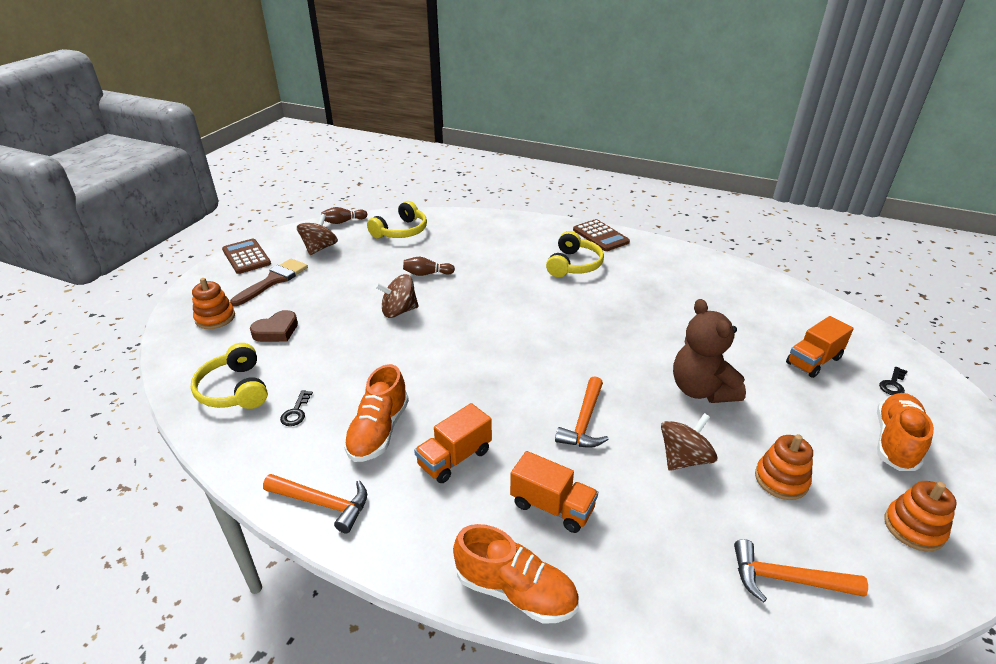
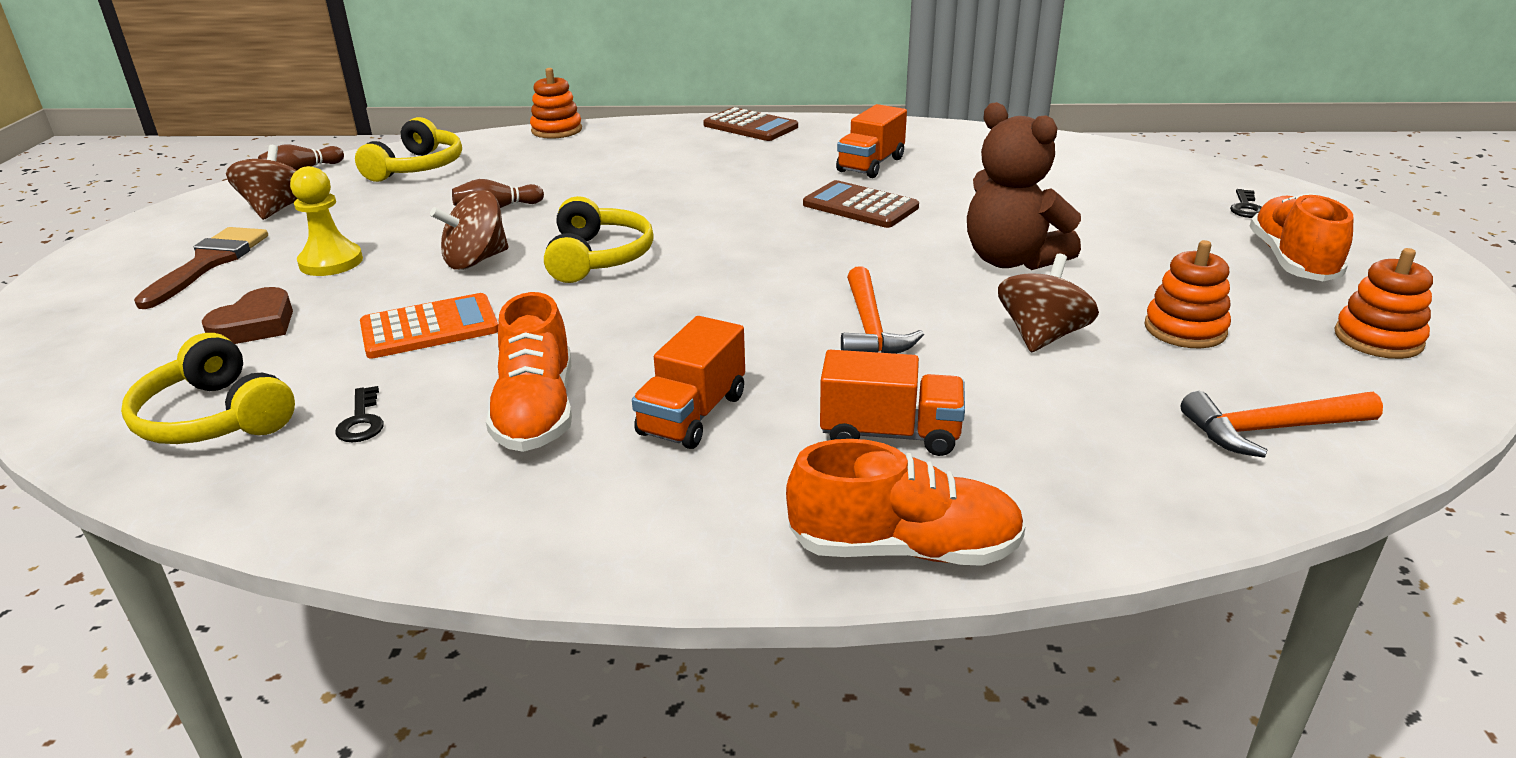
camera: 20 degrees left, 5 degrees down
(215, 318) = (114, 331): orange stacking toy -> orange stacking toy (556, 130)
(246, 257) = (133, 242): brown calculator -> brown calculator (860, 206)
(323, 503) = (492, 527): orange hammer -> none
(329, 294) = (331, 262): none -> yellow pawn
(355, 355) = (429, 328): none -> orange calculator
(573, 265) = (731, 162): yellow headphones -> yellow headphones (598, 258)
(813, 361) = (1134, 203): orange truck -> orange truck (871, 165)

